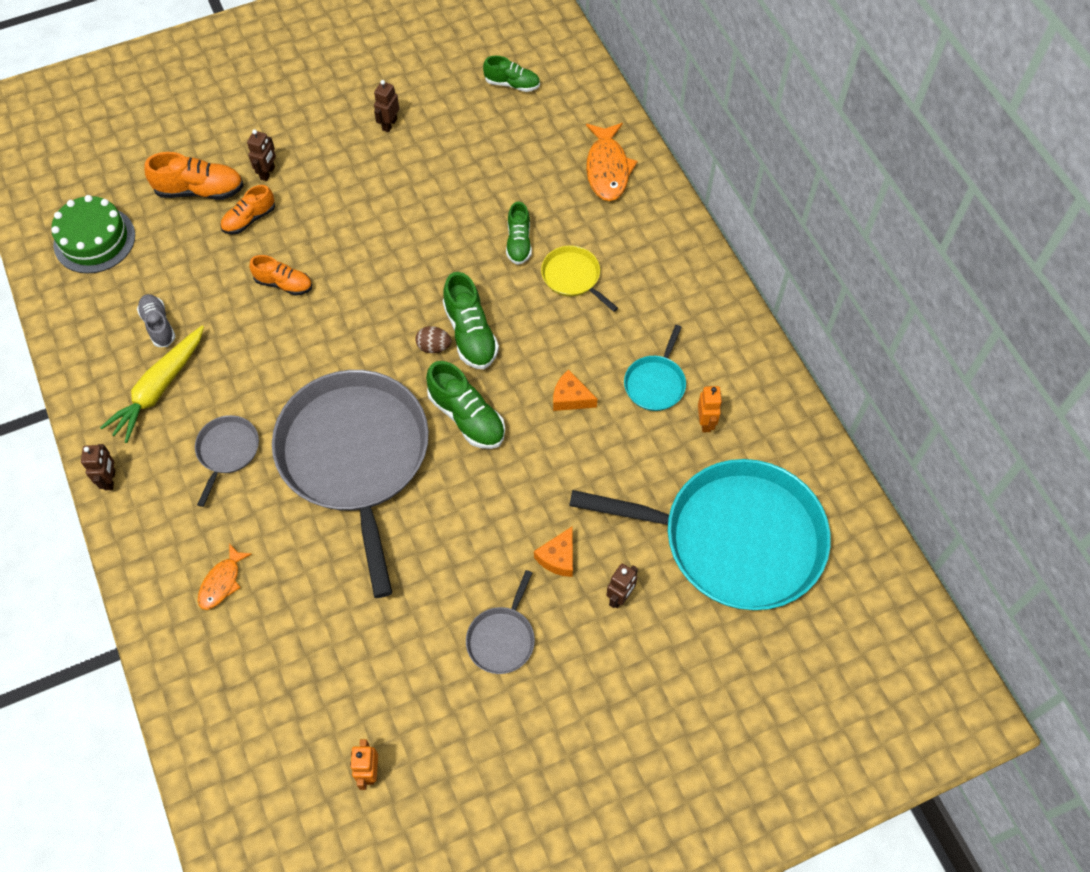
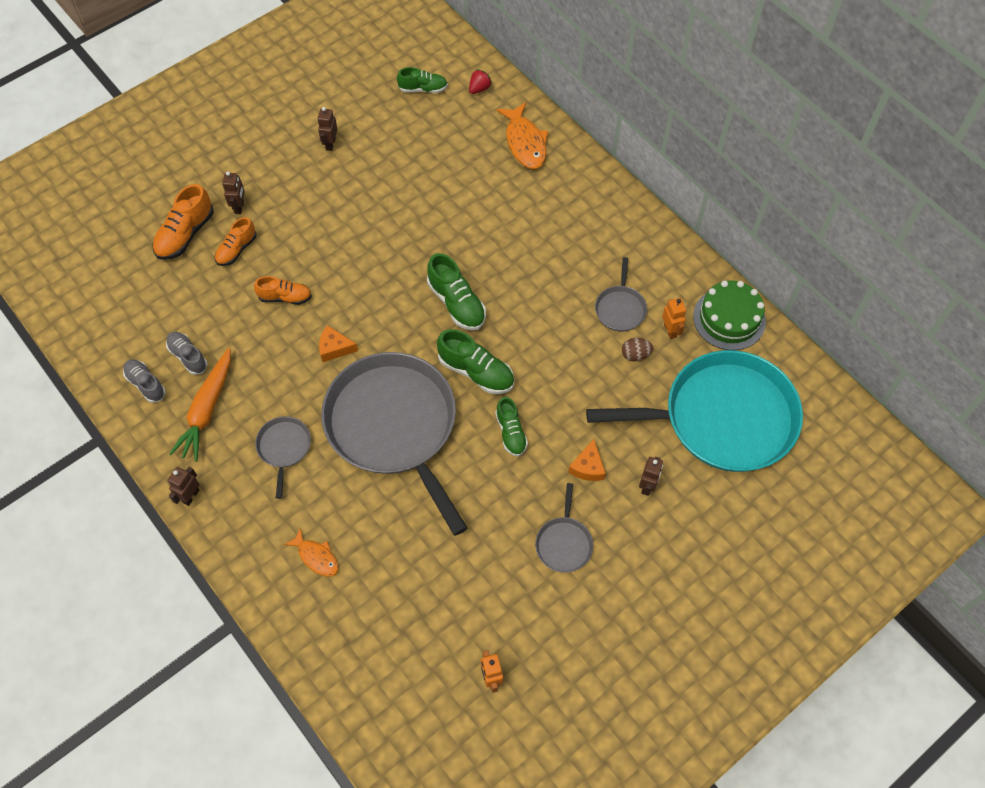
camera: 15 degrees left, 0 degrees up
(94, 240) = (106, 297): green cake -> green cake (729, 318)
(104, 345) = (146, 384): none -> grey shoe
(110, 480) = (191, 496): brown robot -> brown robot turned 135 degrees counterclockwise
(159, 389) = (207, 410): yellow carrot -> orange carrot
(200, 190) = (185, 234): orange shoe -> orange shoe turned 135 degrees clockwise
(222, 582) = (316, 557): orange fish -> orange fish turned 60 degrees counterclockwise
(434, 347) = (430, 320): brown egg -> brown egg (635, 355)
(518, 242) = (472, 219): green shoe -> green shoe (511, 432)
(570, 398) = (556, 336): orange cheese -> orange cheese (335, 348)
(573, 277) = (525, 237): yellow pan -> none
(575, 97) = (479, 88): none -> red strawberry
(655, 383) = (620, 308): turquoise pan -> grey pan

